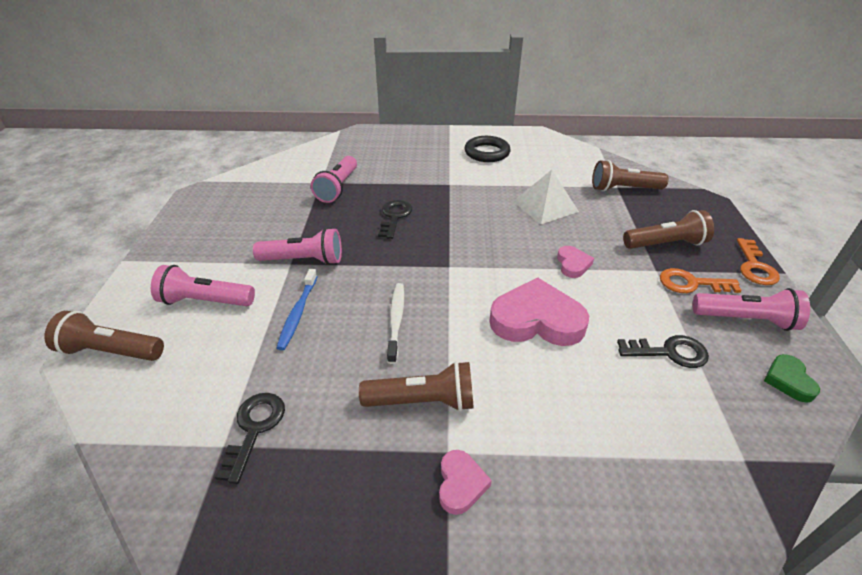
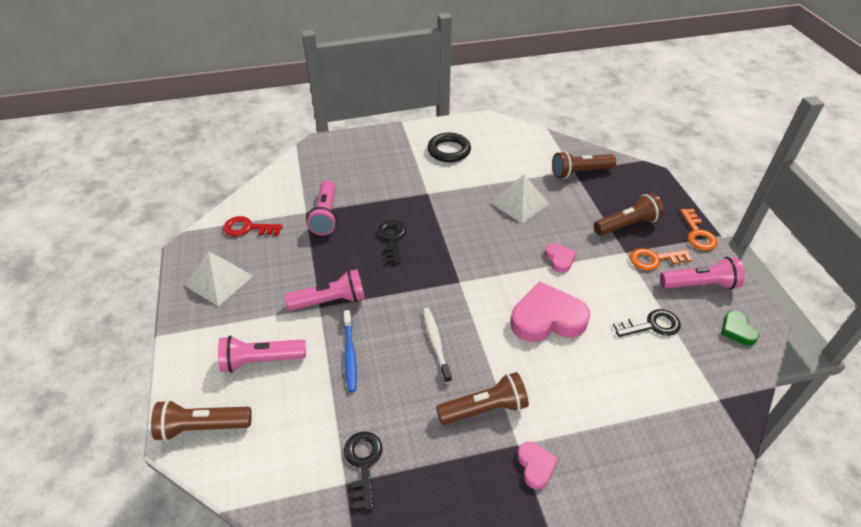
camera: 15 degrees left, 5 degrees up
(207, 224) = (219, 280): none -> white pyramid
(259, 187) = (247, 228): none -> red key

